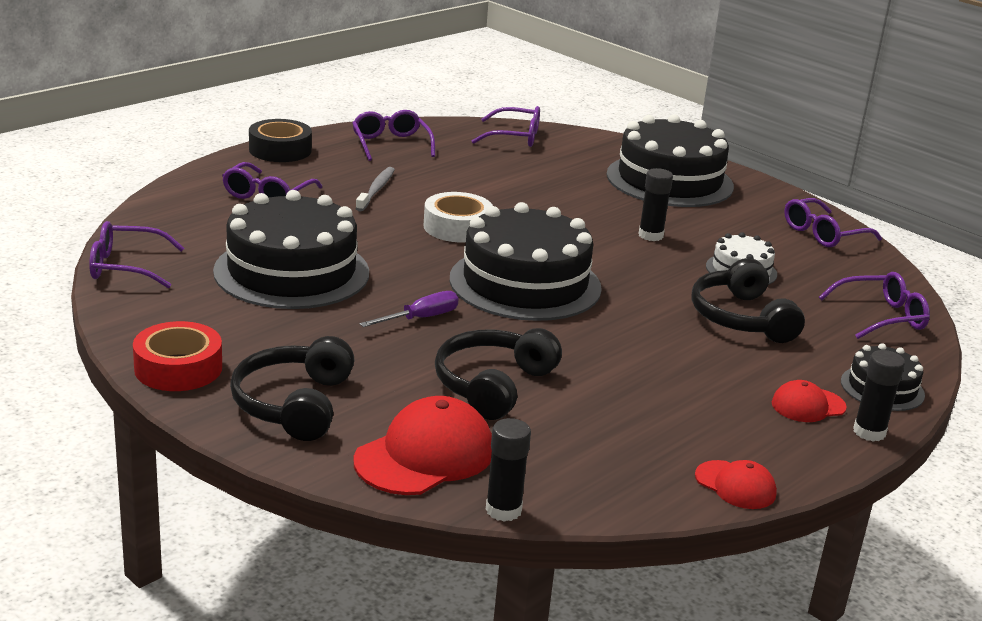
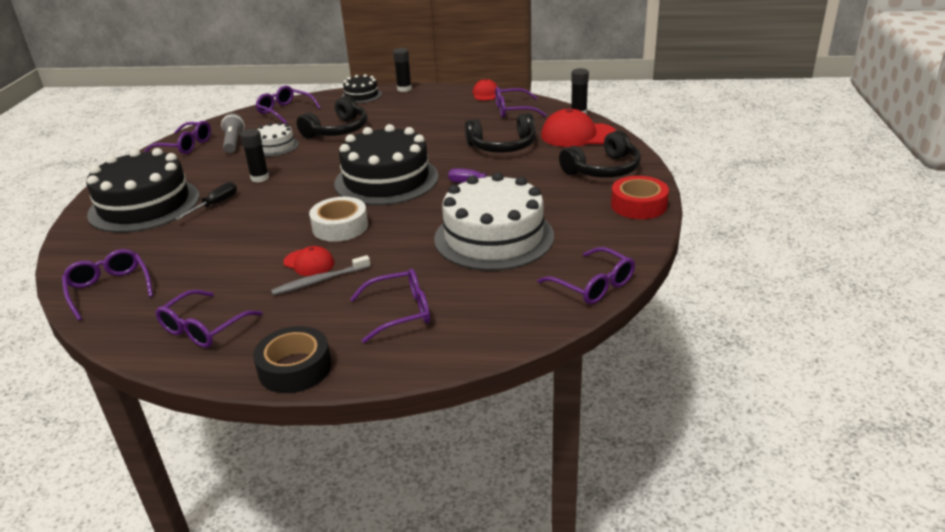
camera: 125 degrees left, 5 degrees up
(292, 272) = (494, 237): black cake -> white cake
(614, 464) = (513, 110): none -> purple glasses
(615, 202) = (215, 205): none -> black screwdriver
(795, 256) = (233, 142): none -> grey flashlight
(808, 405) = (402, 100): red cap -> red cap (309, 263)

